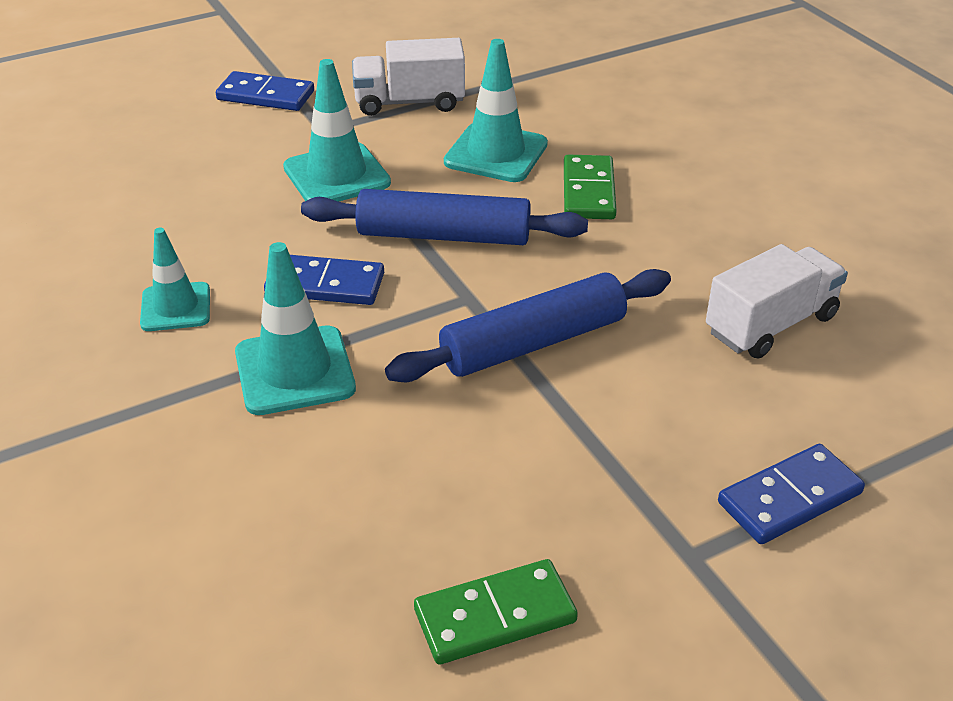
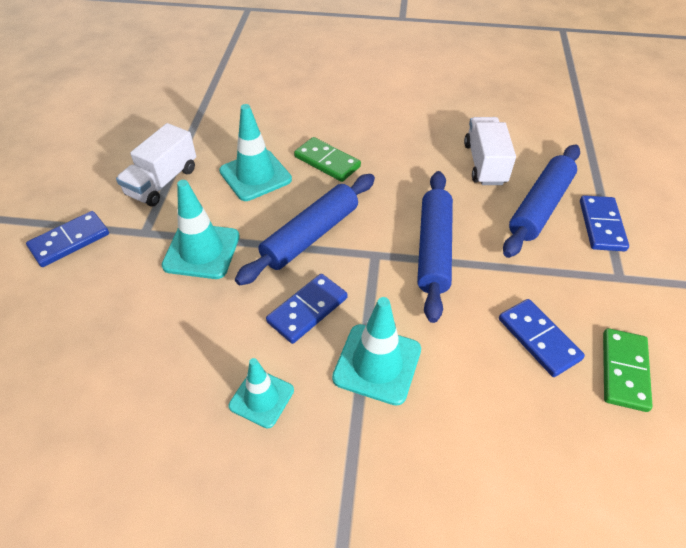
camera: 55 degrees left, 10 degrees up
(469, 502) = (538, 339): none -> blue domino
(747, 415) = (540, 207): none -> blue rolling pin

